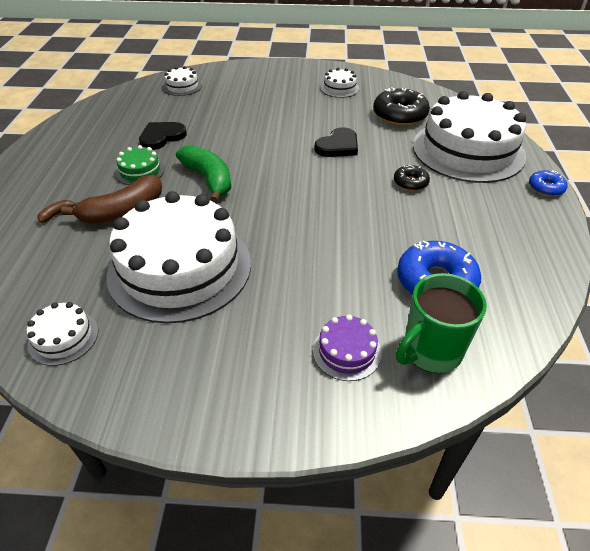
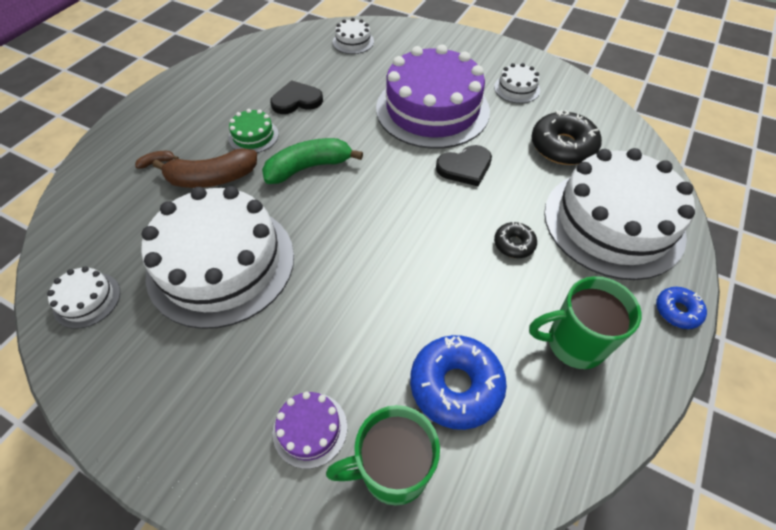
camera: 25 degrees right, 10 degrees up
(209, 179) = (309, 167): green banana -> green banana turned 105 degrees counterclockwise
(284, 116) = (432, 109): none -> purple cake
(496, 228) = (573, 343): none -> green mug

